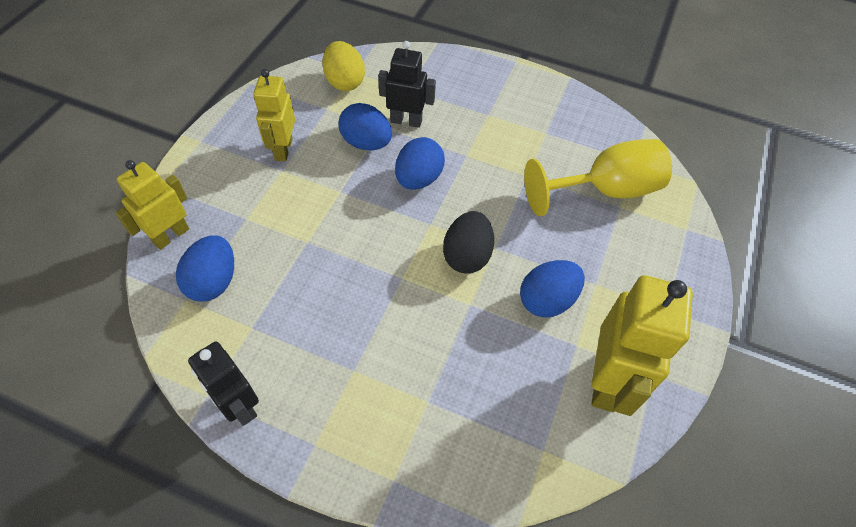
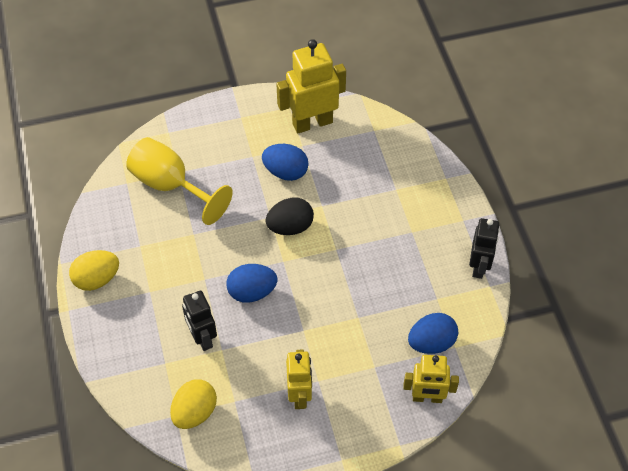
camera: 125 degrees left, 0 degrees up
(283, 149) = (299, 395): yellow robot -> yellow robot turned 60 degrees counterclockwise
(366, 143) = (247, 347): blue egg -> none
(532, 89) = (97, 279): none -> yellow egg

